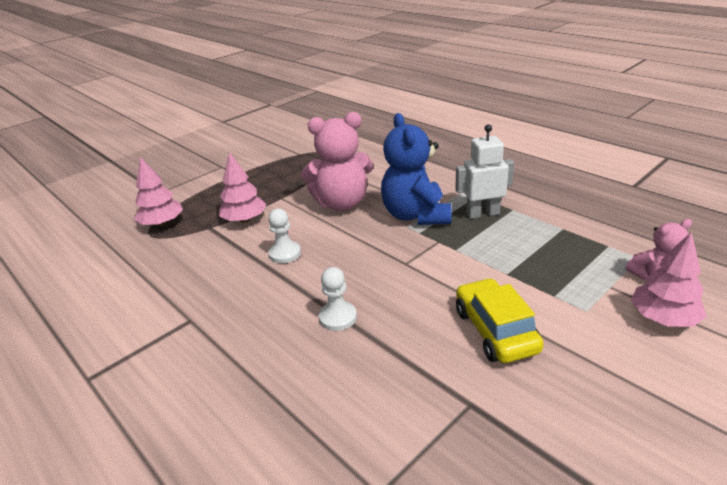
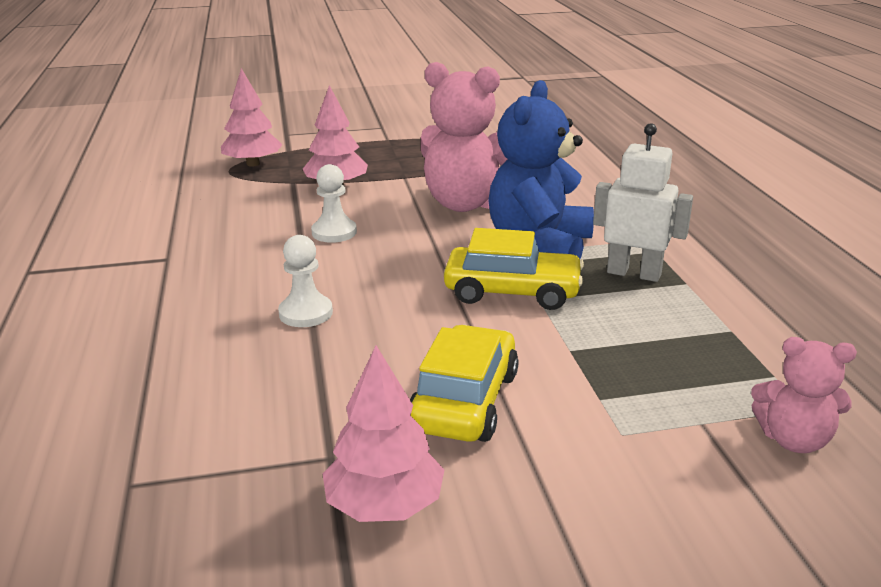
camera: 30 degrees right, 5 degrees down
(437, 251) = (512, 292): none -> yellow car
(663, 318) = (728, 492): pink tree -> pink tree (385, 505)

